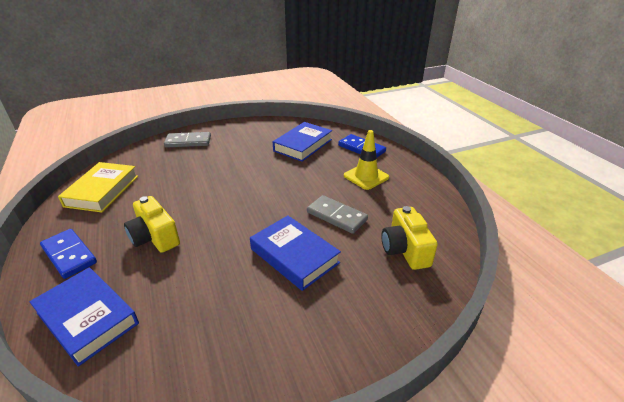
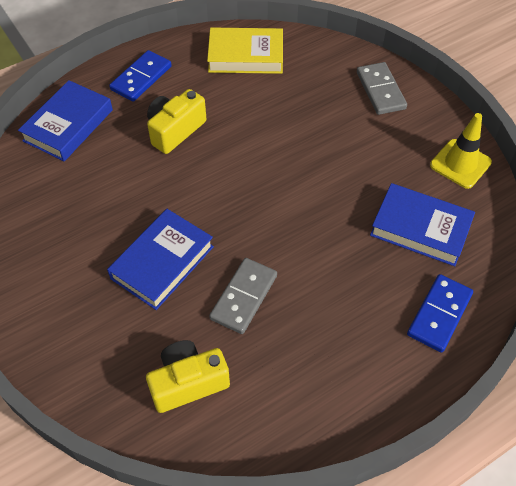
camera: 80 degrees right, 20 degrees up
(366, 176) = (351, 327): yellow traffic cone -> yellow traffic cone (460, 164)

